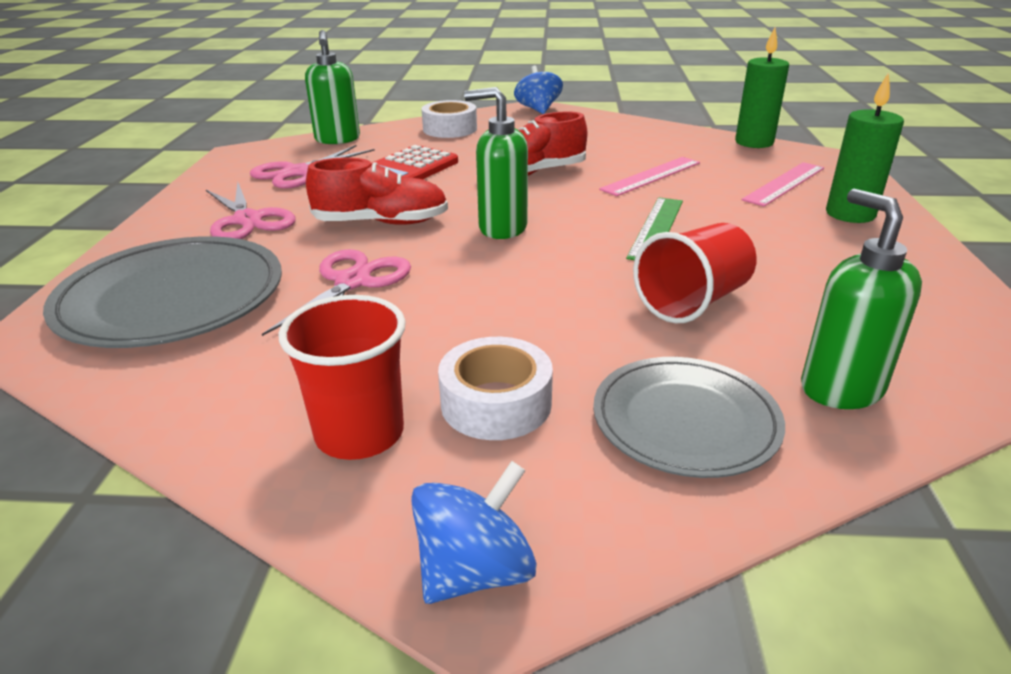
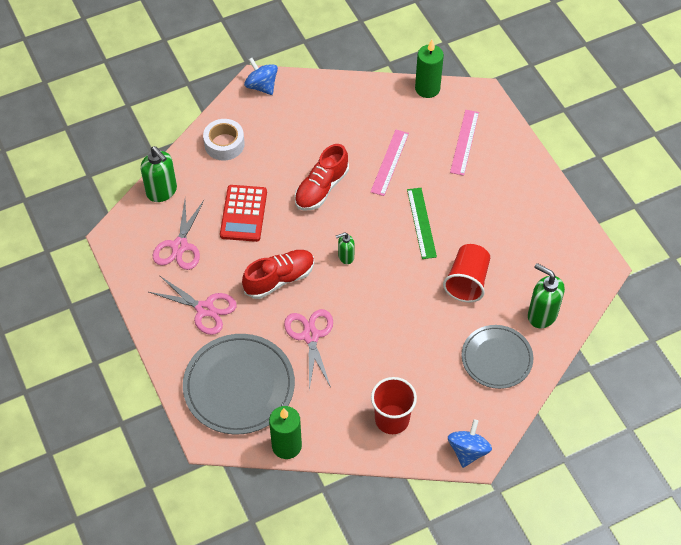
camera: 30 degrees left, 25 degrees up
(496, 403) = (428, 381): white tape -> none
(502, 228) = (345, 257): green soap dispenser -> green soap dispenser, size x0.57
(850, 214) = (507, 166): green candle -> green candle (286, 446)

